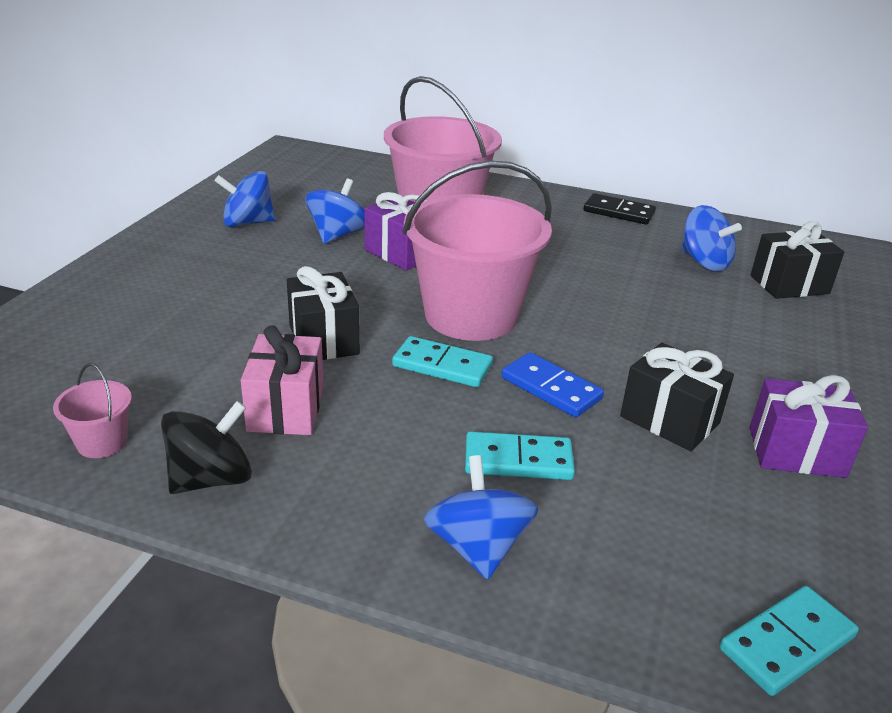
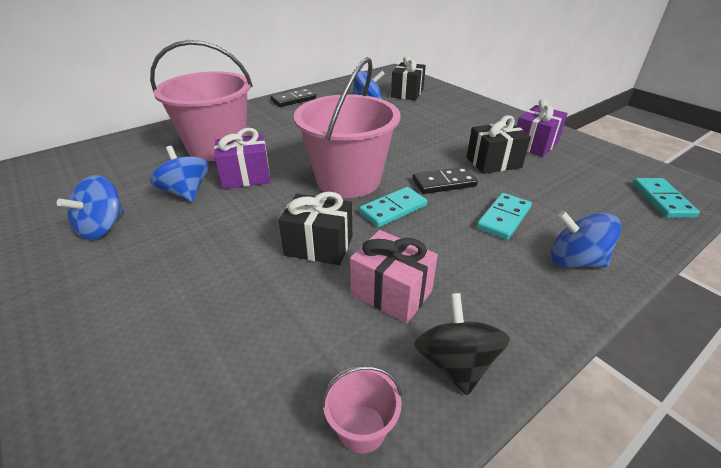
camera: 55 degrees left, 5 degrees up
(551, 388) = (444, 183): blue domino -> black domino

